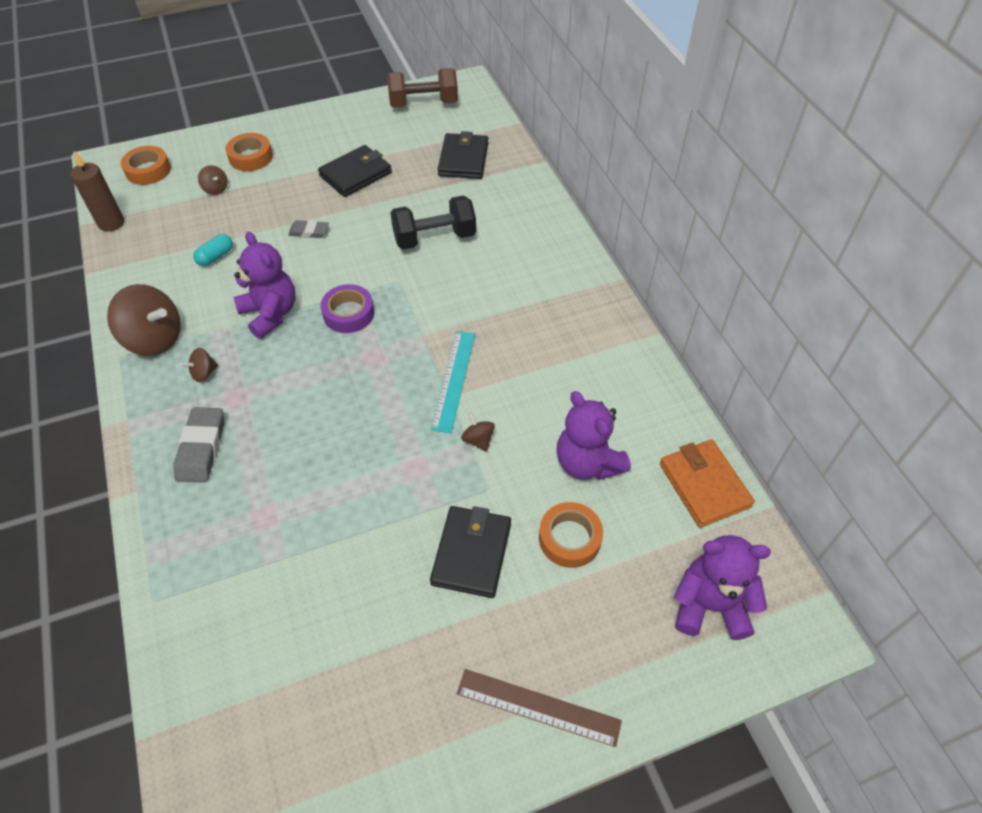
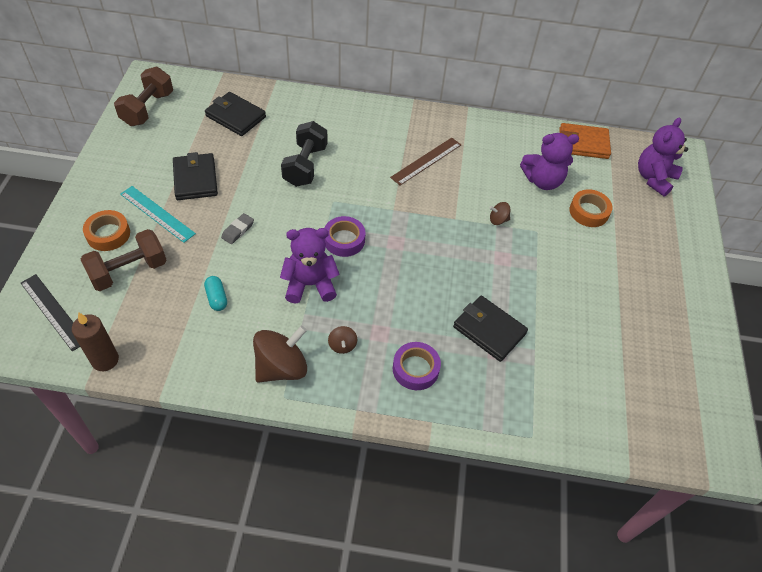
camera: 65 degrees left, 0 degrees up
(148, 170) = (53, 311): orange tape -> black ruler
(201, 448) = (415, 369): grey eraser -> purple tape
(216, 189) = (129, 271): brown spinning top -> brown dumbbell
(454, 380) = (443, 211): turquoise ruler -> turquoise ruler (157, 213)
(471, 553) = (577, 258): black wallet -> black wallet (489, 330)
(538, 707) = (682, 271): brown ruler -> brown ruler (426, 161)

